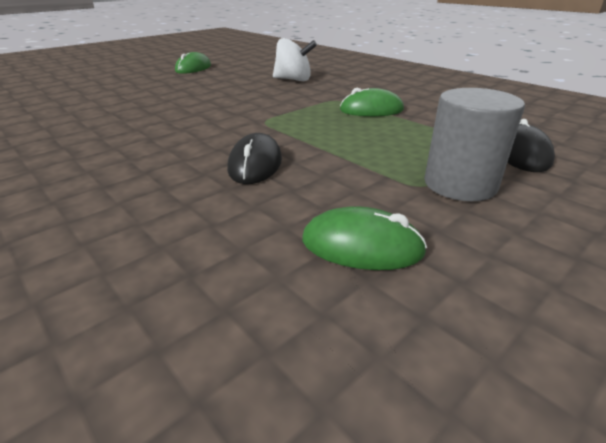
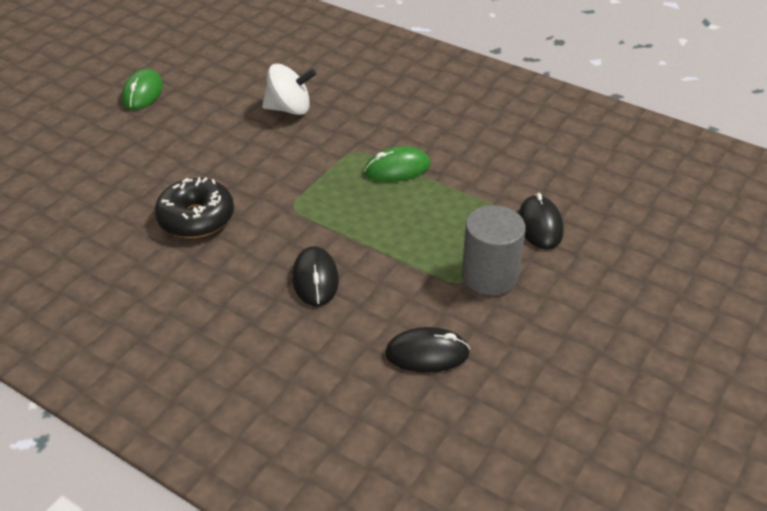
camera: 15 degrees left, 10 degrees up
(175, 119) = (196, 218): none -> black donut
(362, 246) = (427, 353): green mouse -> black mouse

